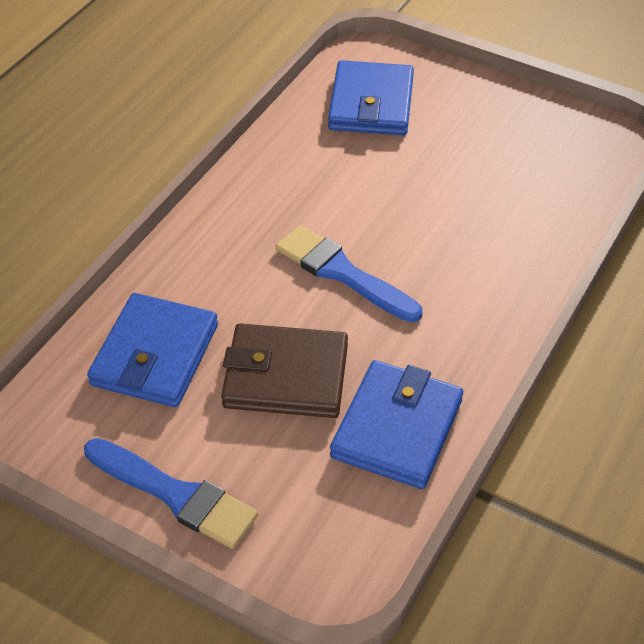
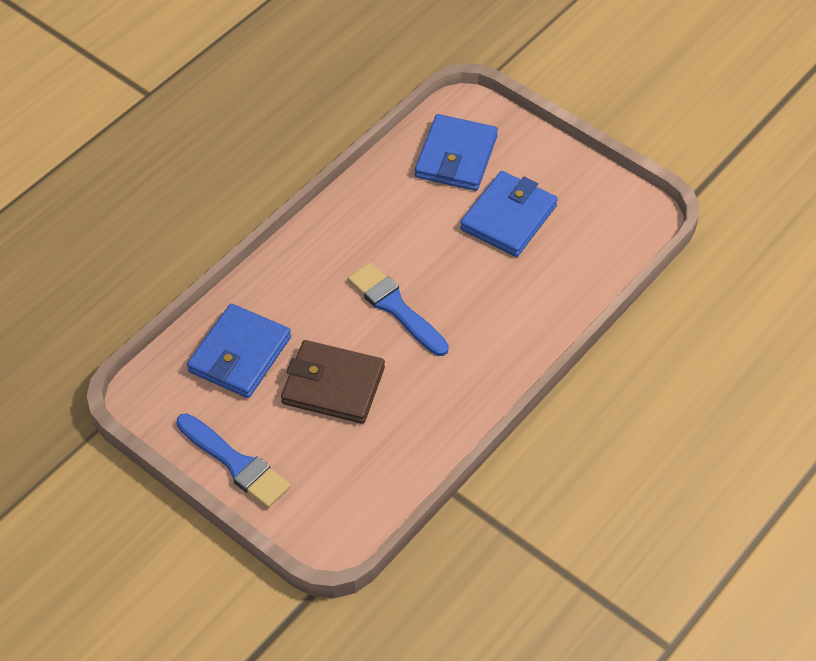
camera: 10 degrees right, 5 degrees up
(397, 428) = (405, 438): blue wallet -> blue wallet (508, 217)

